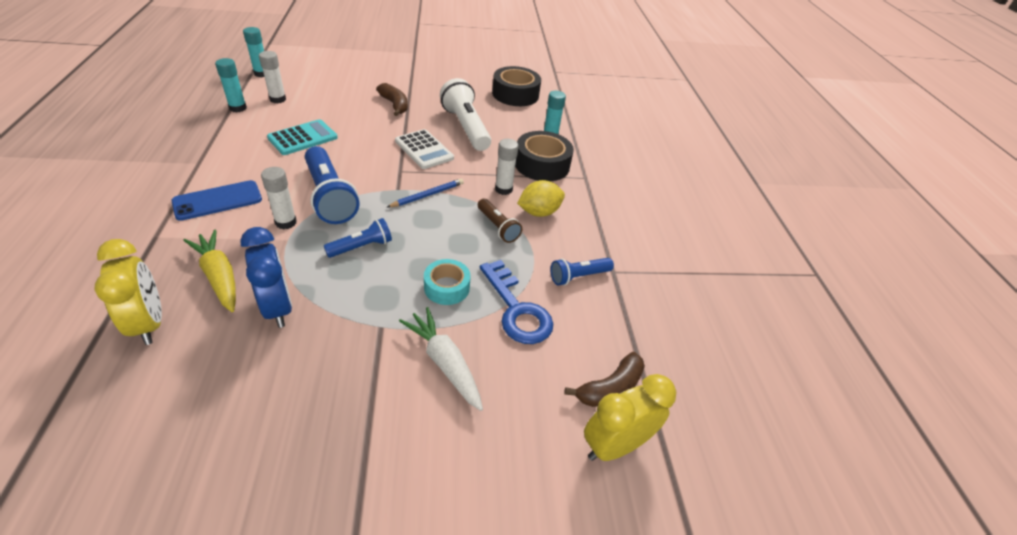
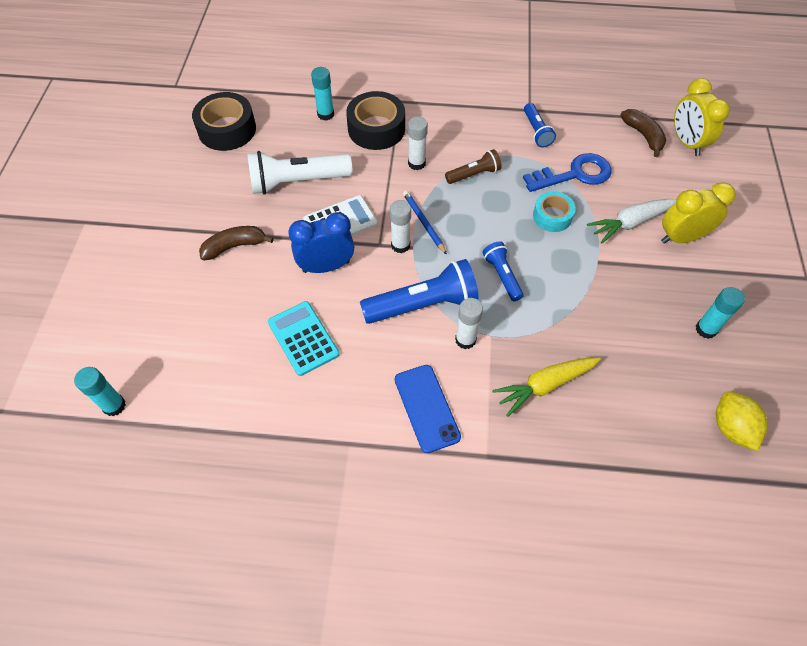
camera: 75 degrees left, 15 degrees up
(149, 323) = (606, 429): yellow clock -> yellow clock (681, 237)
(238, 108) = (216, 421): turquoise glue stick -> turquoise glue stick (706, 329)
(278, 99) = (199, 376): white glue stick -> white glue stick (400, 245)
(278, 308) = (582, 334): blue clock -> blue clock (326, 266)
(539, 212) = (453, 143): yellow lemon -> yellow lemon (731, 428)

